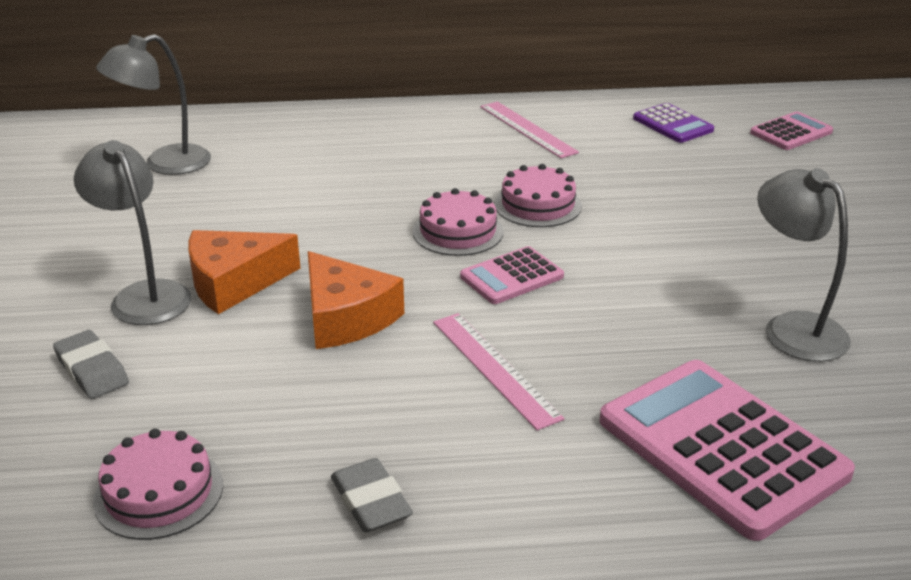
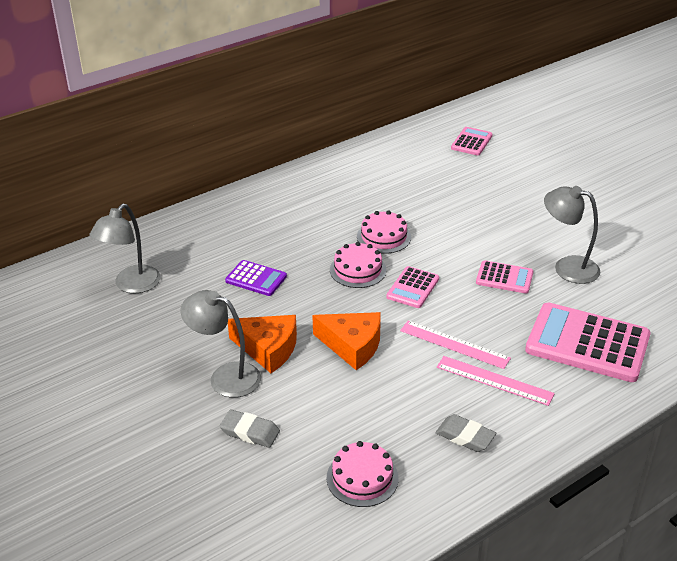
camera: 30 degrees left, 5 degrees up
(234, 282) = (268, 348): orange cheese -> orange cheese turned 105 degrees counterclockwise
(527, 129) = (328, 185): pink ruler -> pink ruler (494, 380)
(669, 309) = (504, 278): none -> pink calculator
(672, 124) = (406, 156): purple calculator -> purple calculator (256, 279)

